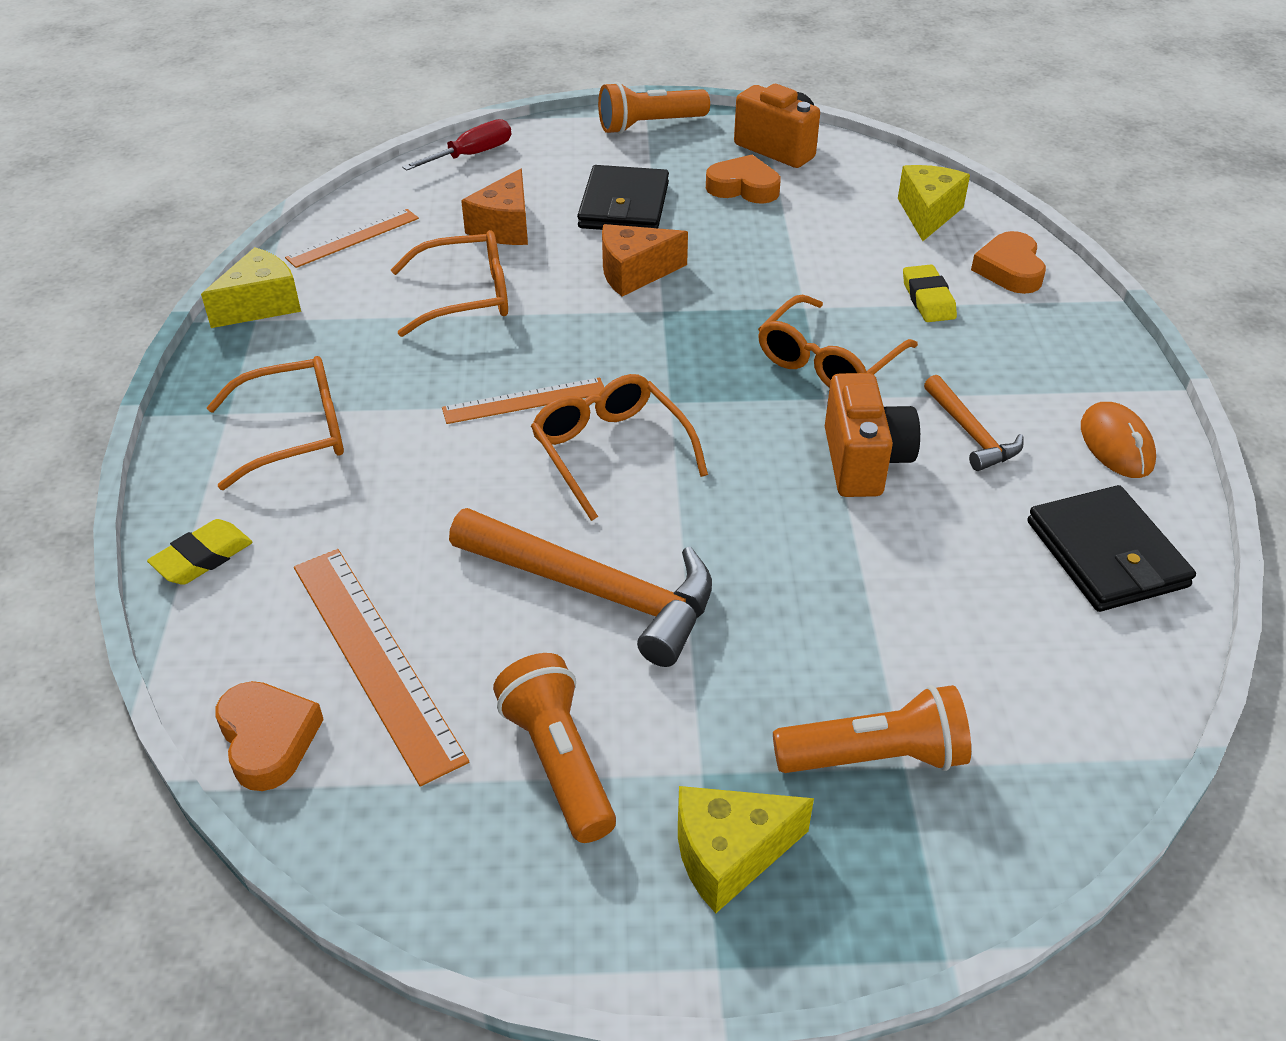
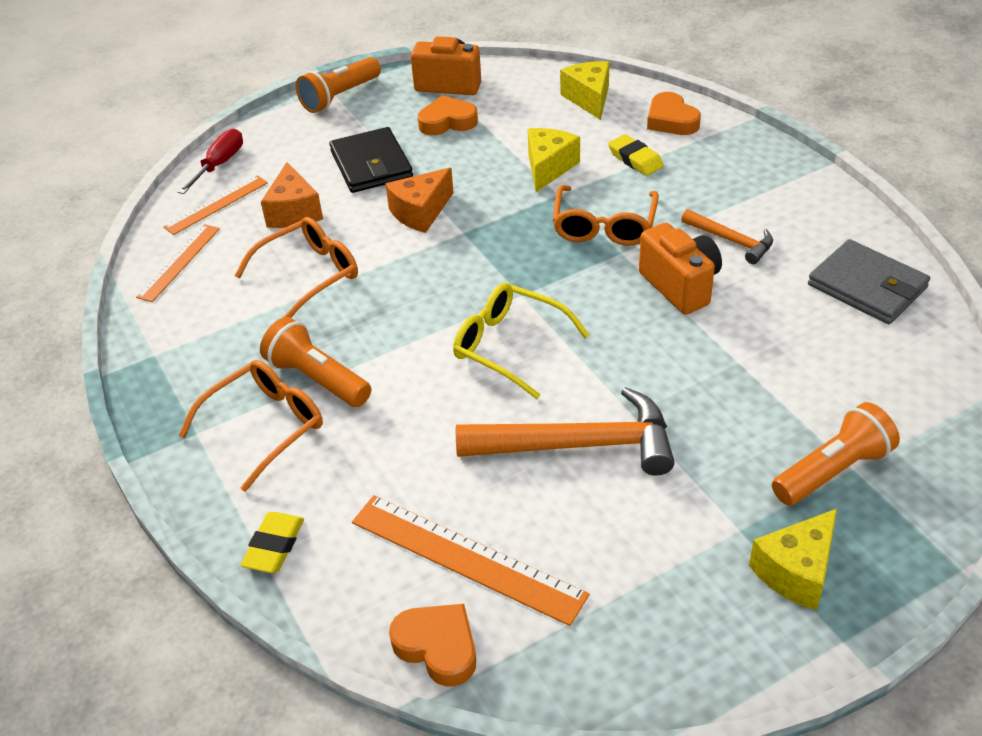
camera: 25 degrees left, 0 degrees up
(261, 305) = (149, 341): yellow cheese -> yellow cheese (548, 168)
(524, 401) = (418, 334): orange ruler -> orange ruler (216, 205)
(558, 762) = (646, 566): orange flashlight -> orange flashlight (317, 379)
(611, 451) = (509, 346): orange glasses -> yellow glasses
(1107, 554) = (867, 286): black wallet -> grey wallet
(1116, 444) = (821, 214): orange mouse -> none

